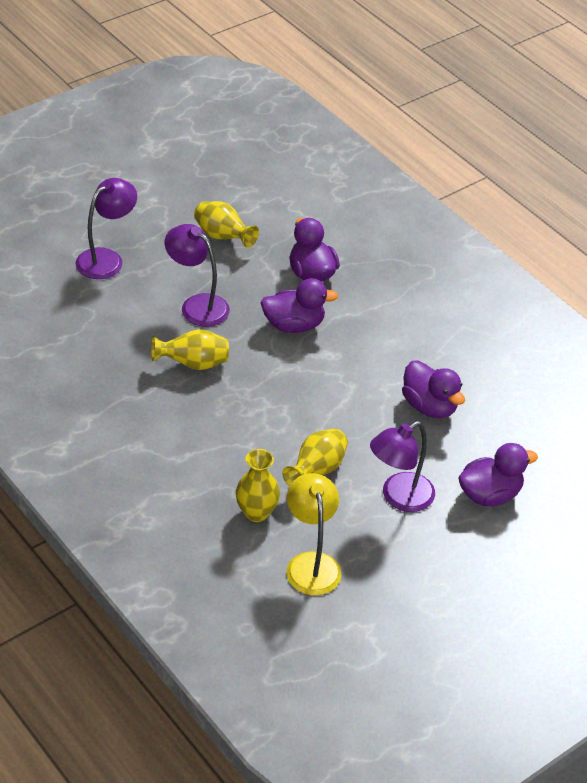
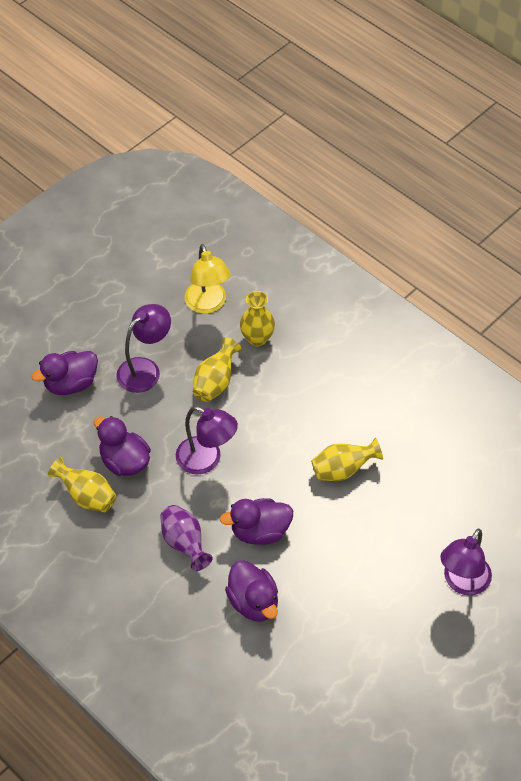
camera: 175 degrees right, 10 degrees up
(197, 305) = (357, 539): purple lamp -> purple lamp (206, 460)
(222, 237) = (354, 636): yellow vase -> yellow vase (87, 496)
(372, 326) = (184, 544): none -> purple vase

